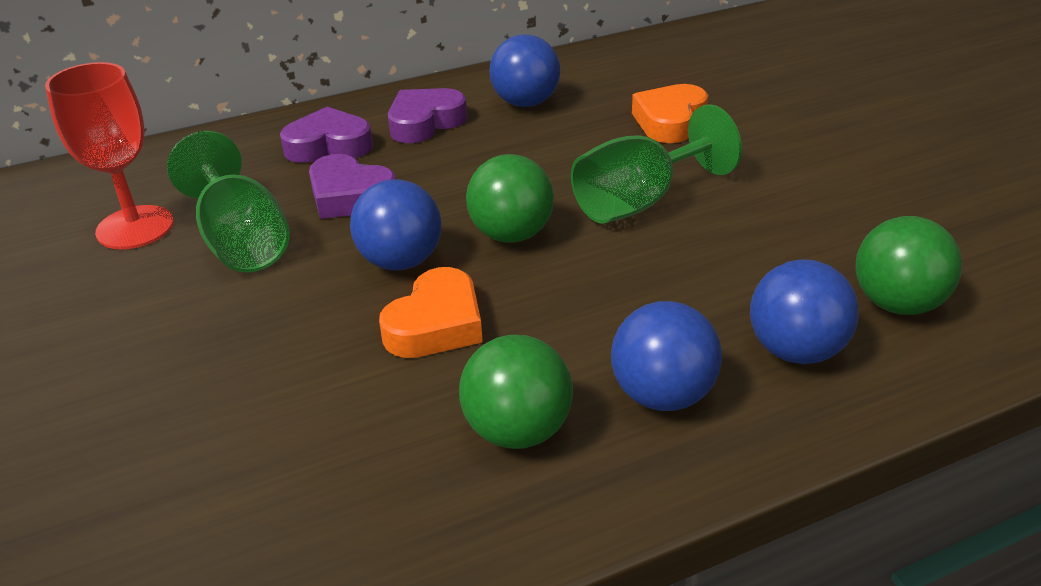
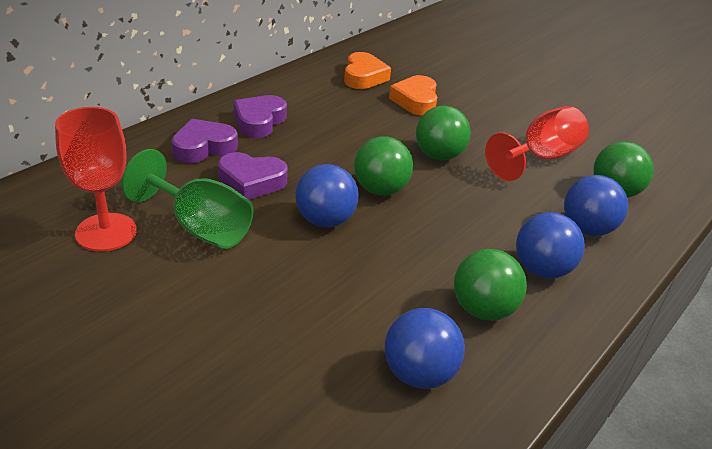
camera: 30 degrees left, 0 degrees up
(436, 324) = (382, 256): orange heart -> orange heart (364, 77)
(525, 103) = (316, 99): blue ball -> blue ball (419, 374)
(639, 202) = (438, 156): green goblet -> green ball
(806, 230) = (540, 158): none -> red goblet

